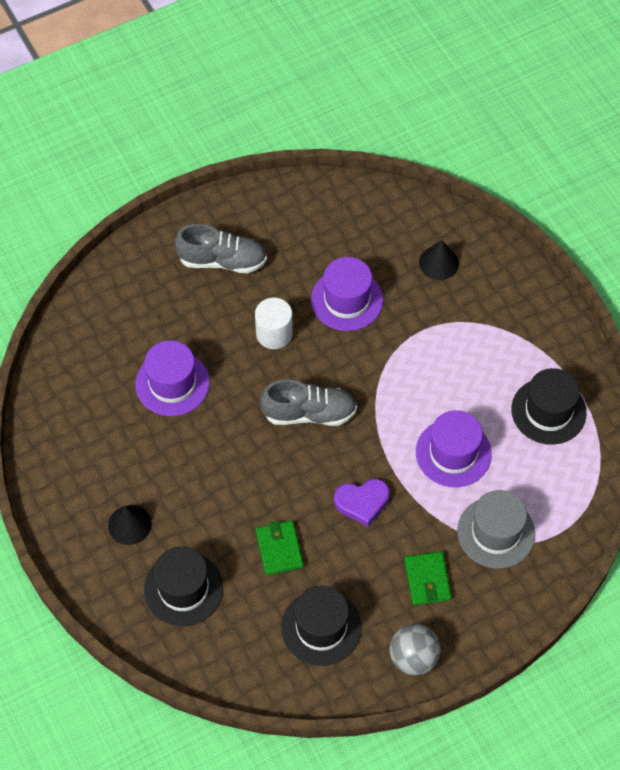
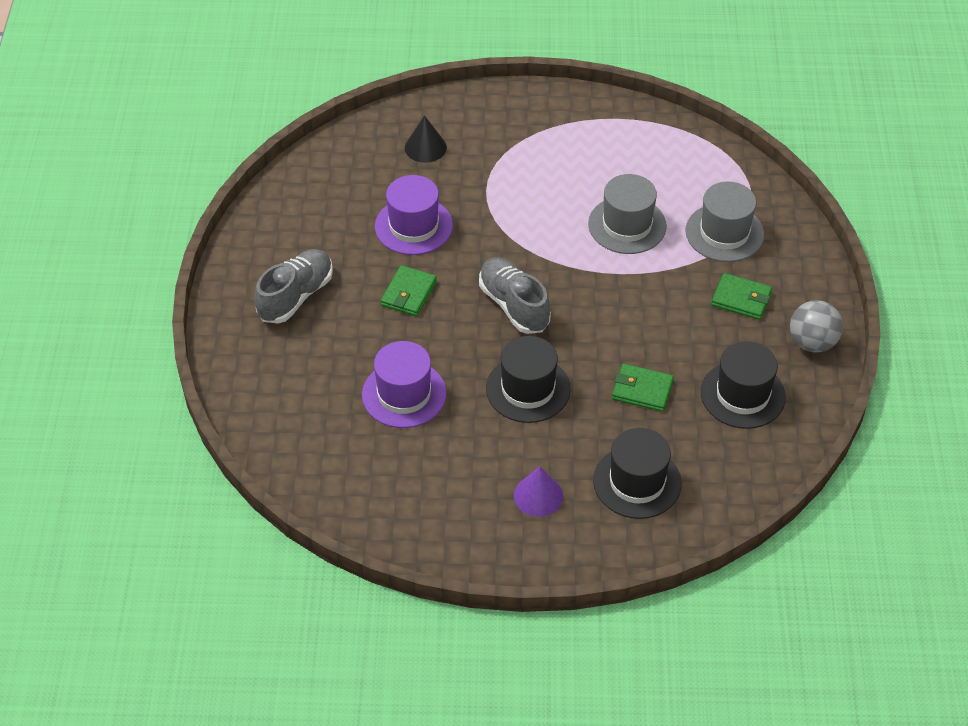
camera: 60 degrees left, 10 degrees down
(129, 524) = (538, 495): black cone -> purple cone
(274, 334) = (408, 293): white cylinder -> green wallet
(309, 413) = (514, 305): grey shoe -> grey shoe turned 60 degrees counterclockwise
(362, 502) = (634, 309): purple heart -> none
(453, 453) = (627, 225): purple hat -> grey hat
(548, 411) = (629, 146): black hat -> black hat (528, 389)

